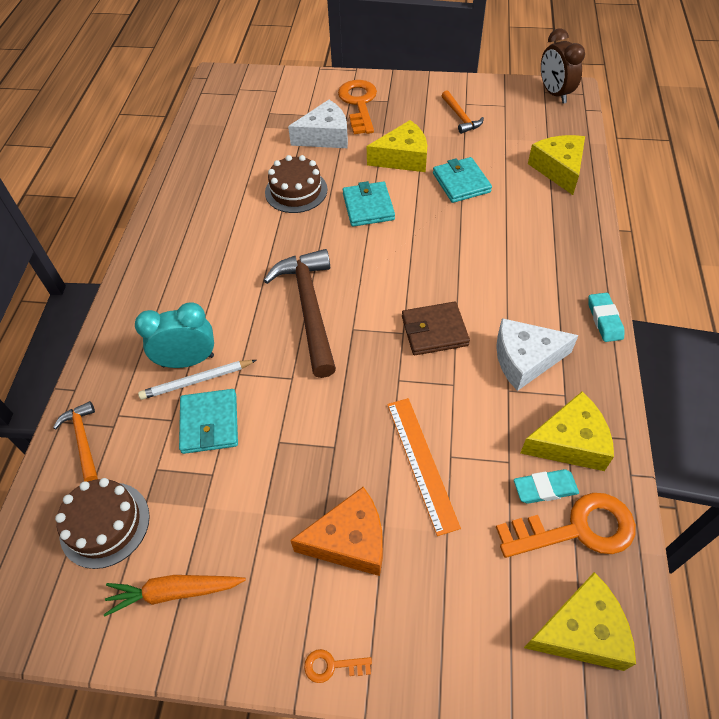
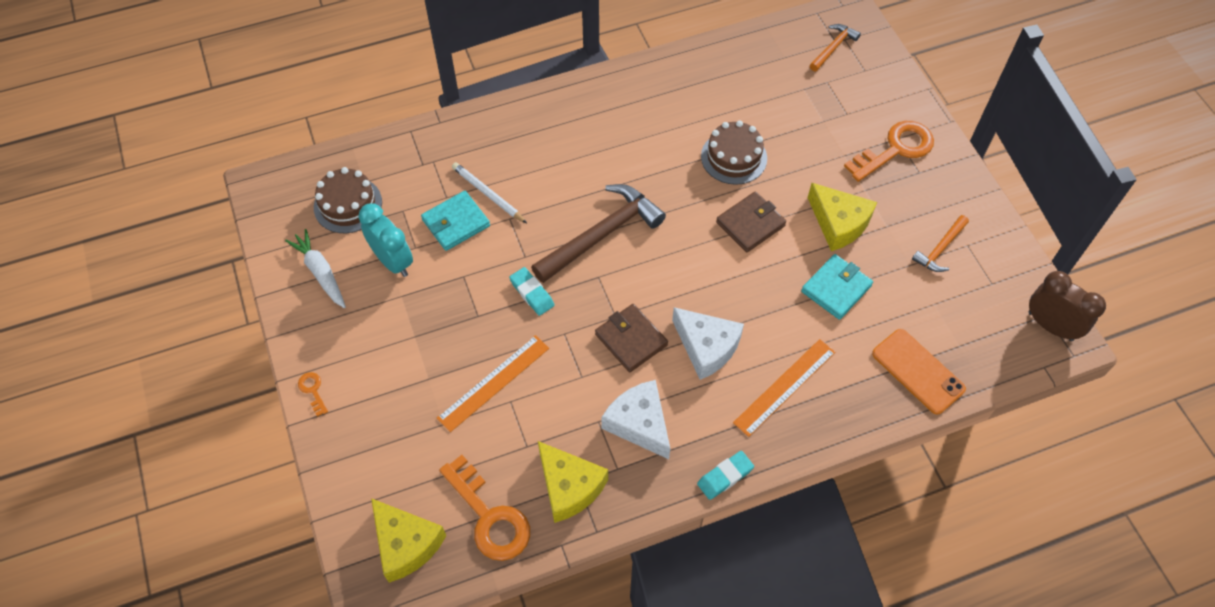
camera: 60 degrees right, 5 degrees up
(83, 440) = (403, 153): orange hammer -> orange hammer (833, 48)
(174, 592) = (320, 272): orange carrot -> white carrot
(188, 361) = (503, 178): turquoise clock -> turquoise clock (393, 261)
(325, 136) = (825, 144): white cheese -> white cheese (706, 347)
(349, 540) = (406, 361): orange cheese -> none
(368, 207) = (750, 224): turquoise wallet -> brown wallet
(535, 248) = (784, 387): none -> orange ruler
(545, 488) = (515, 481): turquoise eraser -> turquoise eraser (532, 293)
(554, 94) = (1050, 326): brown clock -> brown clock turned 90 degrees clockwise
(558, 169) = (918, 371): yellow cheese -> orange phone

